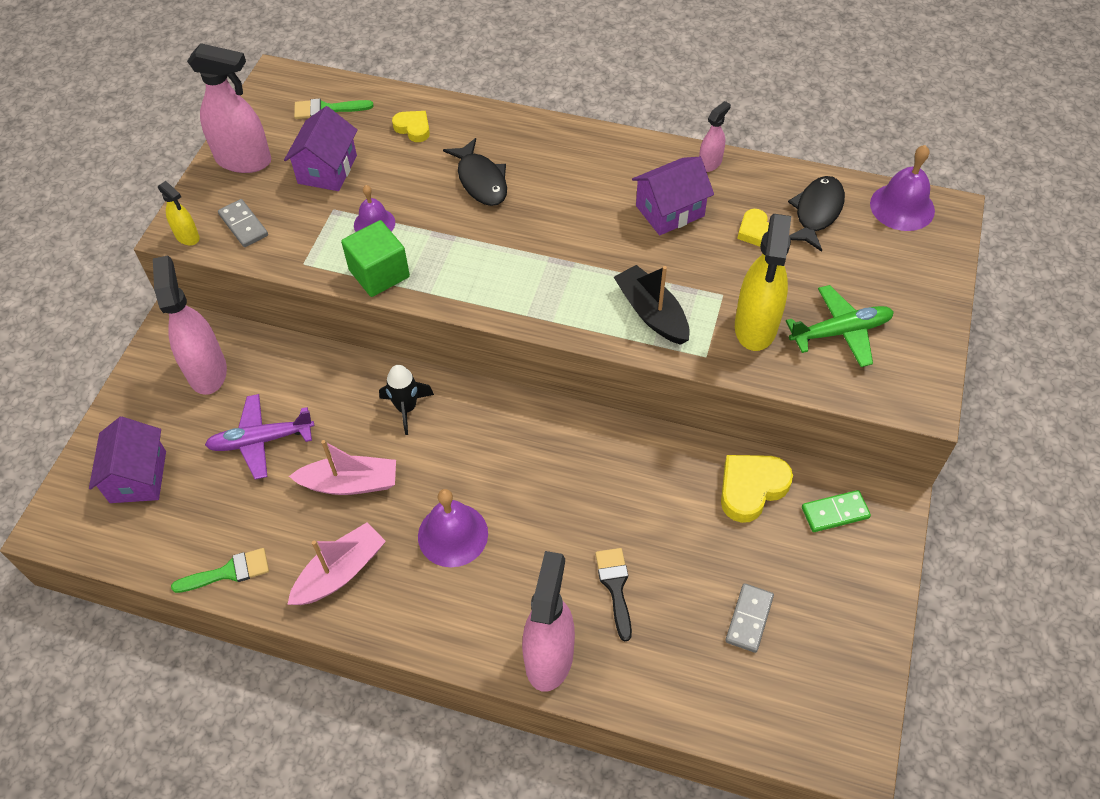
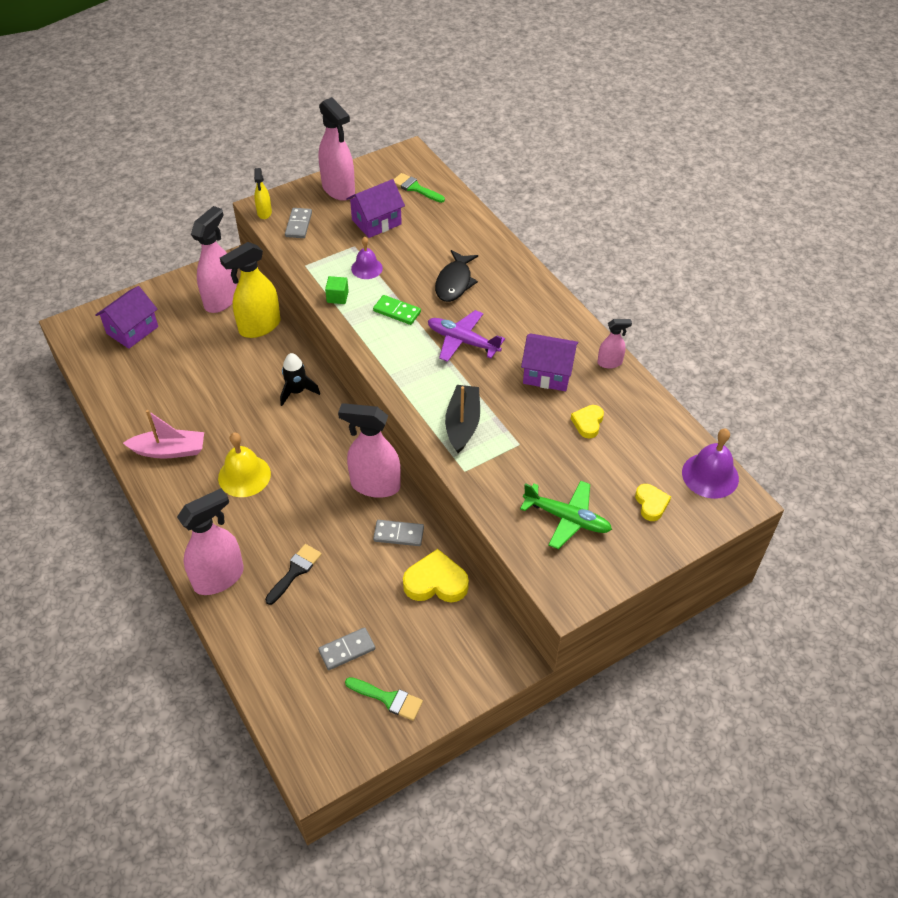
camera: 40 degrees right, 5 degrees down
(229, 572) = (120, 409): green brush -> green brush (388, 699)
(261, 440) = (207, 354): purple plane -> purple plane (462, 341)
(350, 483) = (225, 409): pink boat -> none
(379, 273) = (337, 297): green cube -> green cube, size x0.56
(413, 128) = (451, 228): yellow heart -> yellow heart (651, 504)
(453, 534) = (244, 476): purple bell -> yellow bell
(592, 442) = (375, 485): none -> pink spray bottle
(668, 471) = (398, 534): none -> grey domino
(755, 327) = (516, 477): yellow spray bottle -> yellow spray bottle (259, 326)
(816, 212) = (644, 438): black fish -> none
(835, 512) = (470, 636): green domino -> green domino (397, 311)

